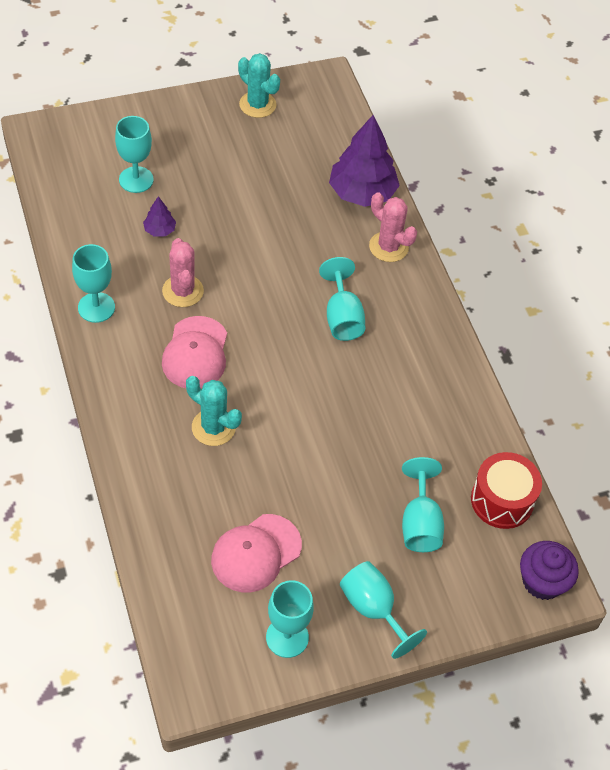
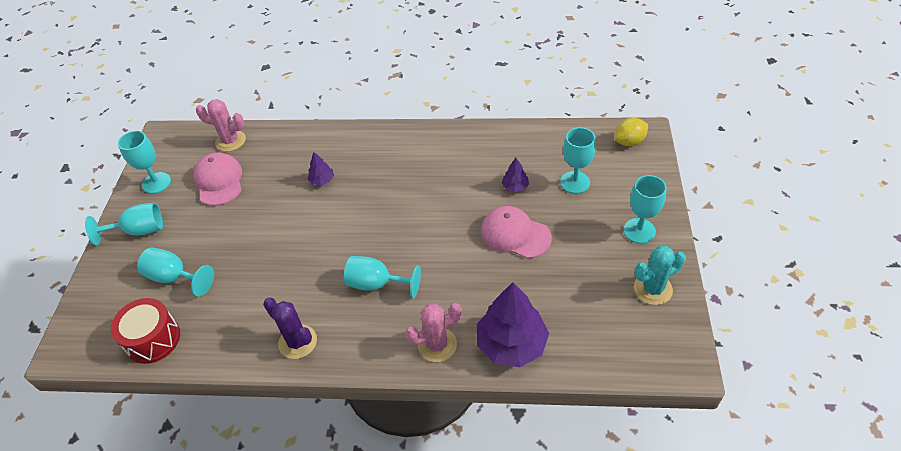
camera: 120 degrees right, 5 degrees down
(55, 143) = (629, 142): none -> yellow lemon
(96, 307) = (454, 139): turquoise goblet -> turquoise goblet (639, 231)
(183, 291) = (448, 188): pink cactus -> pink cactus (230, 141)
(195, 353) = (388, 184): pink cap -> pink cap (515, 234)
(213, 427) = (322, 180): turquoise cactus -> purple tree
(439, 361) = (298, 342): none -> purple cactus
(542, 581) = (77, 341): purple cupcake -> none

